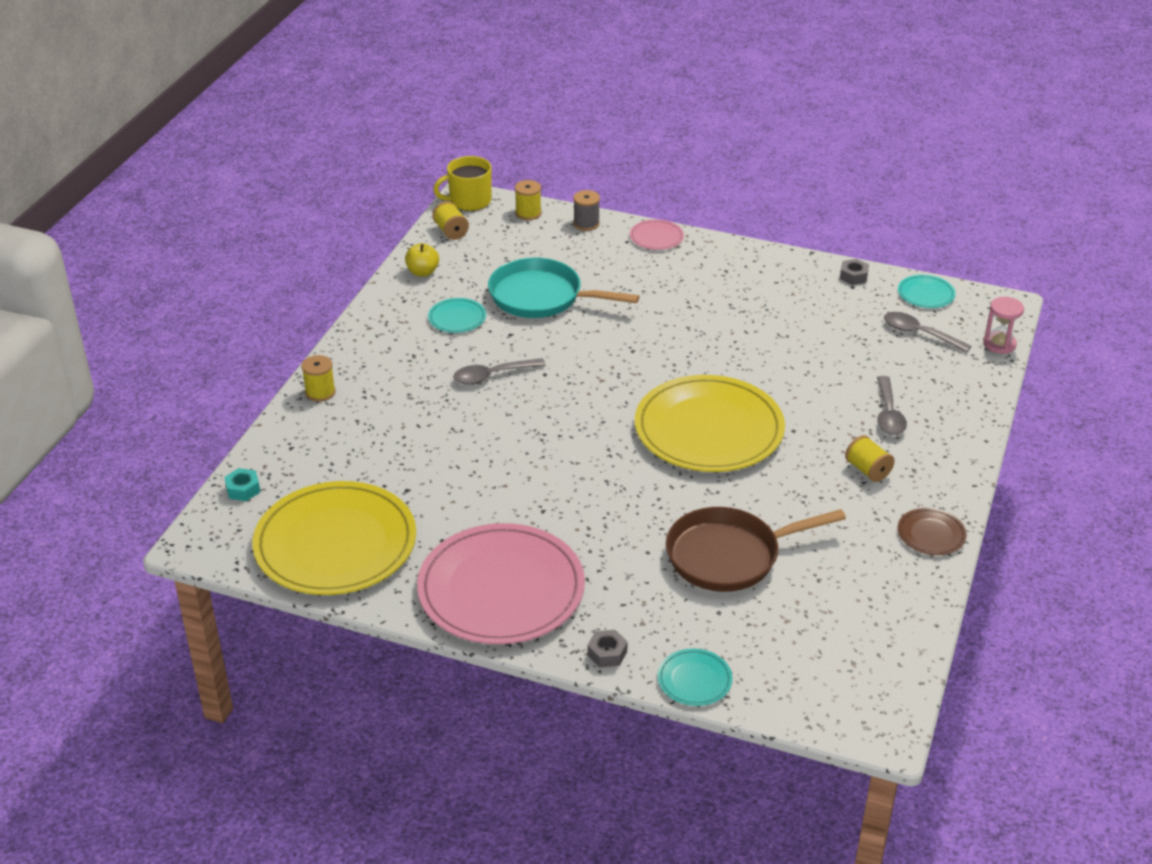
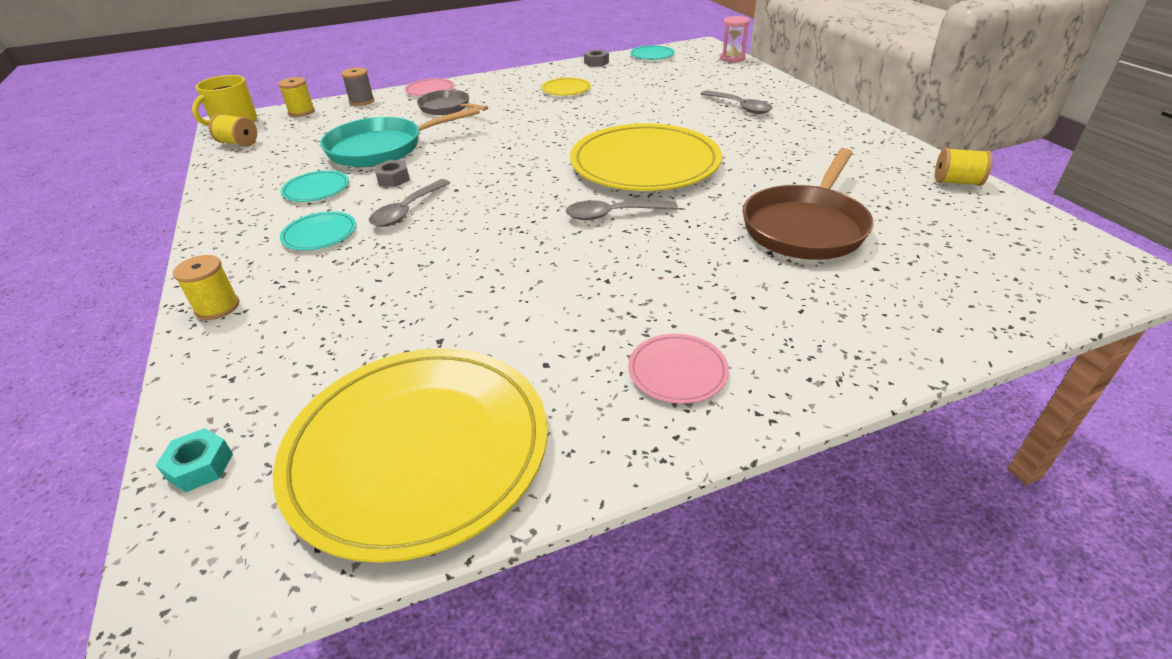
camera: 40 degrees left, 0 degrees up
(422, 272) = (239, 175): yellow apple -> none
(501, 589) = (677, 371): pink plate -> pink plate, size x0.42
(607, 653) = (866, 361): grey nut -> grey nut (393, 179)
(643, 272) = (447, 108): none -> grey pan
(694, 680) = (966, 331): turquoise plate -> turquoise plate (320, 234)
(771, 302) = (566, 89): none -> yellow plate
(867, 470) = (786, 136): yellow spool -> yellow spool (956, 182)
(919, 333) = (682, 70): grey spoon -> grey spoon (613, 215)
(931, 534) = (888, 148): brown plate -> none

